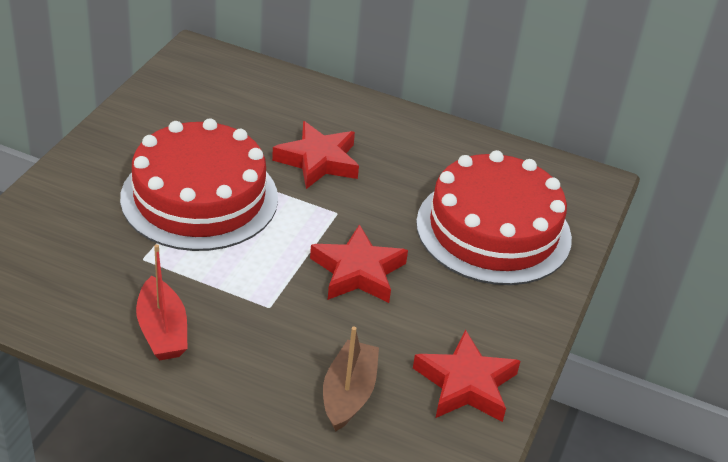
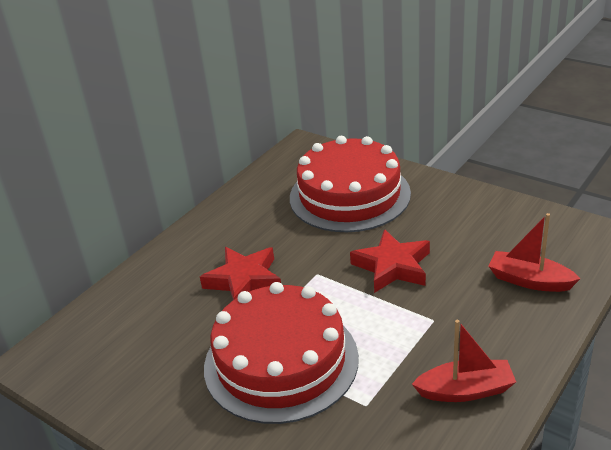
camera: 70 degrees left, 5 degrees down
(348, 394) = (529, 280): brown boat -> red boat
(466, 384) = (512, 223): red star -> none

